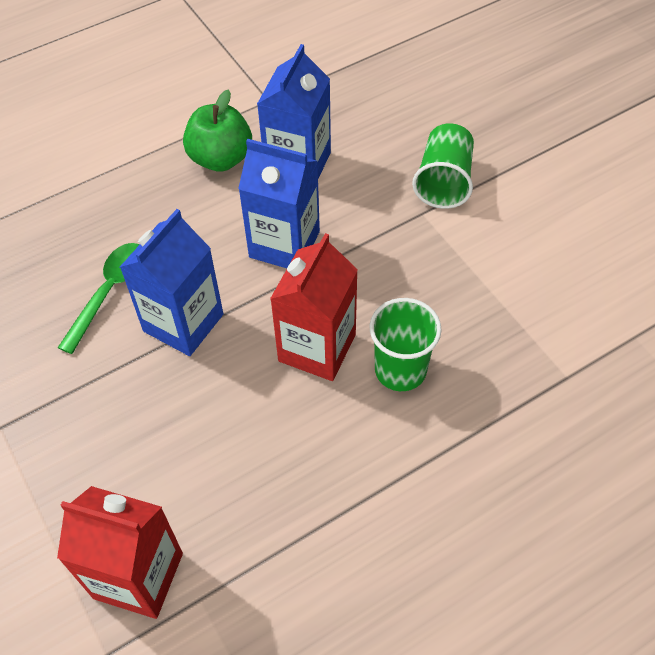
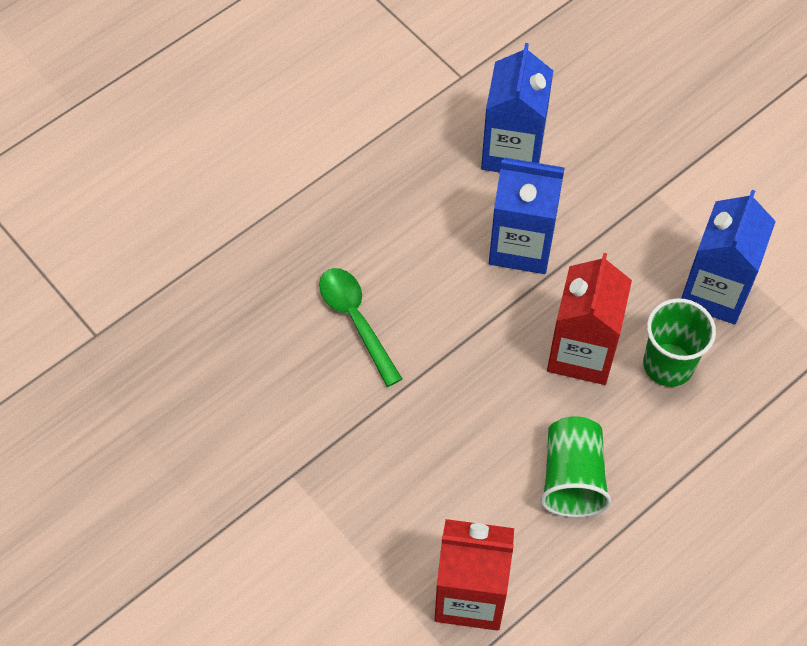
camera: 10 degrees left, 5 degrees up
(109, 292) = (356, 320): green spoon -> green spoon turned 45 degrees counterclockwise
(183, 323) = (441, 344): blue carton -> blue carton (715, 291)
(221, 158) = (428, 154): green apple -> none
(444, 182) = (669, 153): green cup -> green cup (572, 478)

